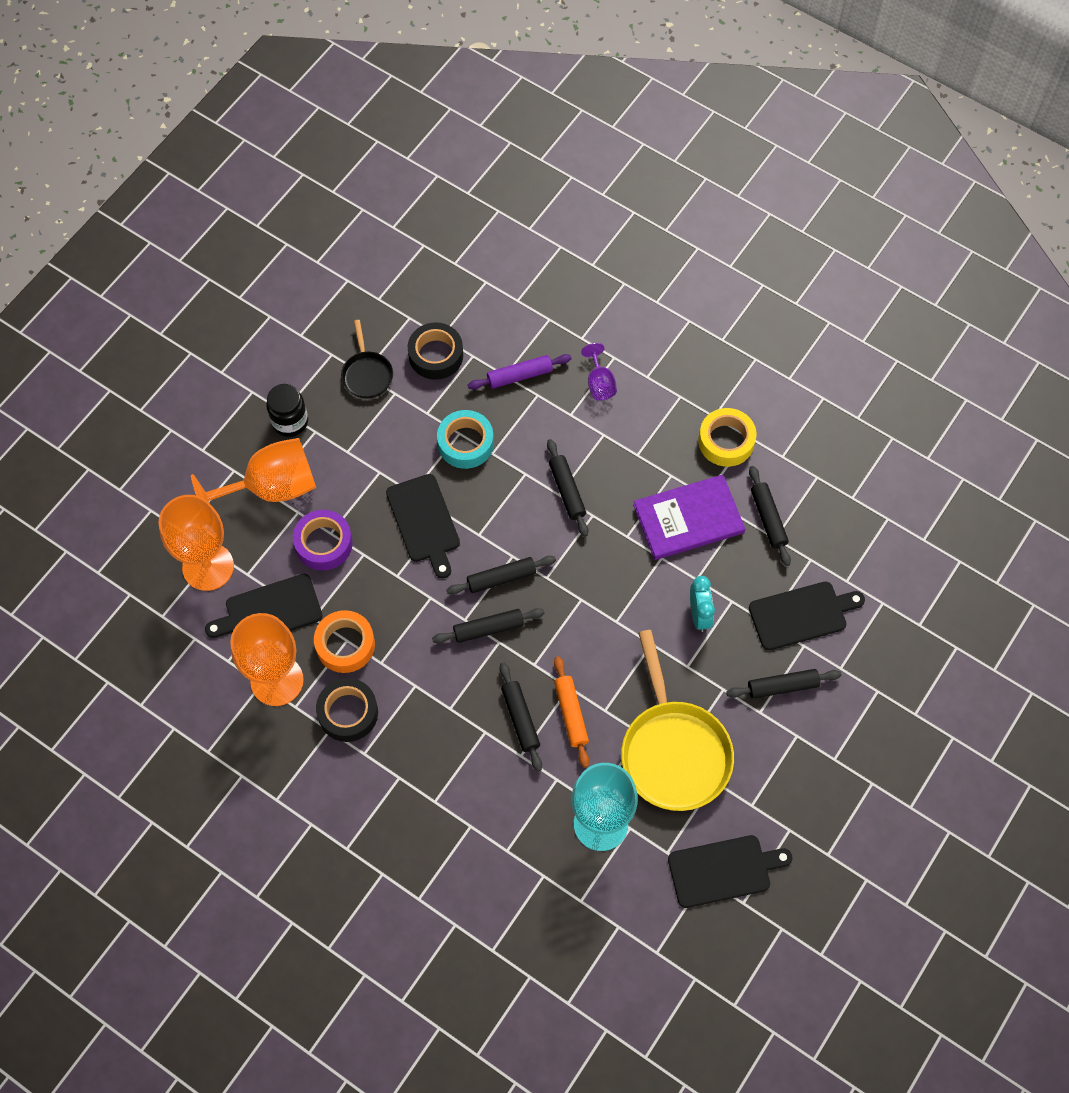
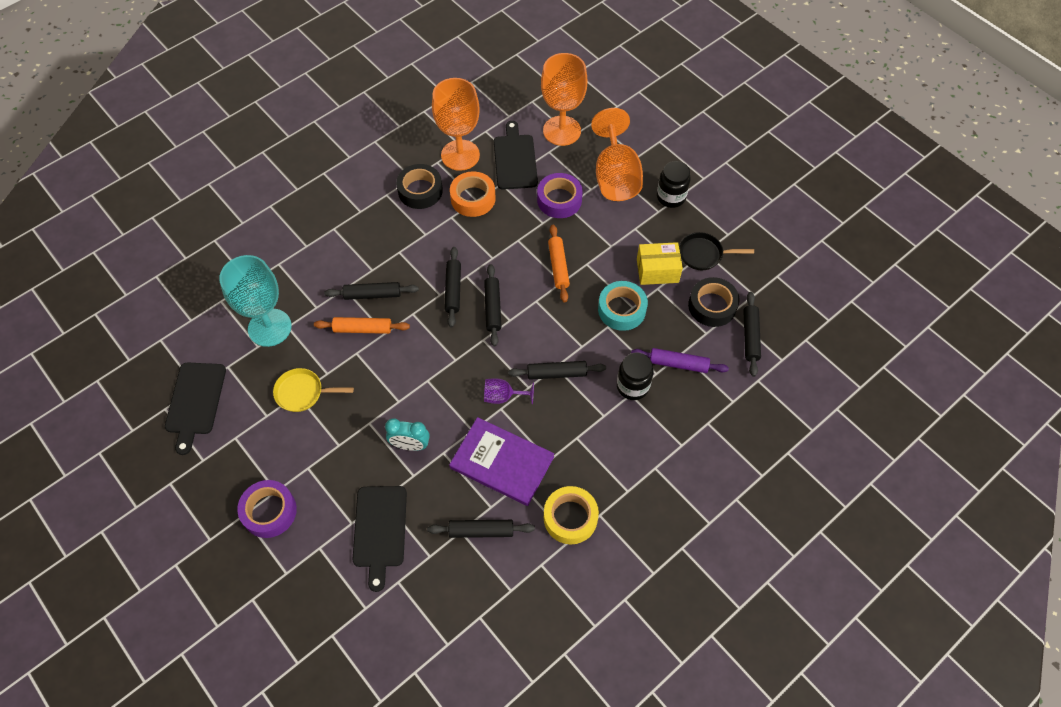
camera: 105 degrees right, 5 degrees down
(402, 417) = (657, 270): none -> yellow box
(424, 522) = (558, 266): black cutting board -> orange rolling pin
(519, 376) = (678, 364): purple rolling pin -> purple rolling pin turned 75 degrees counterclockwise
(560, 414) = (632, 386): none -> black jar
(599, 383) = (656, 426): purple goblet -> purple goblet (502, 396)
(673, 751) = (302, 392): yellow pan -> yellow pan, size x0.51
(688, 519) = (502, 462): purple book -> purple book turned 60 degrees counterclockwise
(782, 686) = (322, 493): black rolling pin -> black rolling pin (750, 337)
(821, 733) = (269, 511): none -> purple tape

